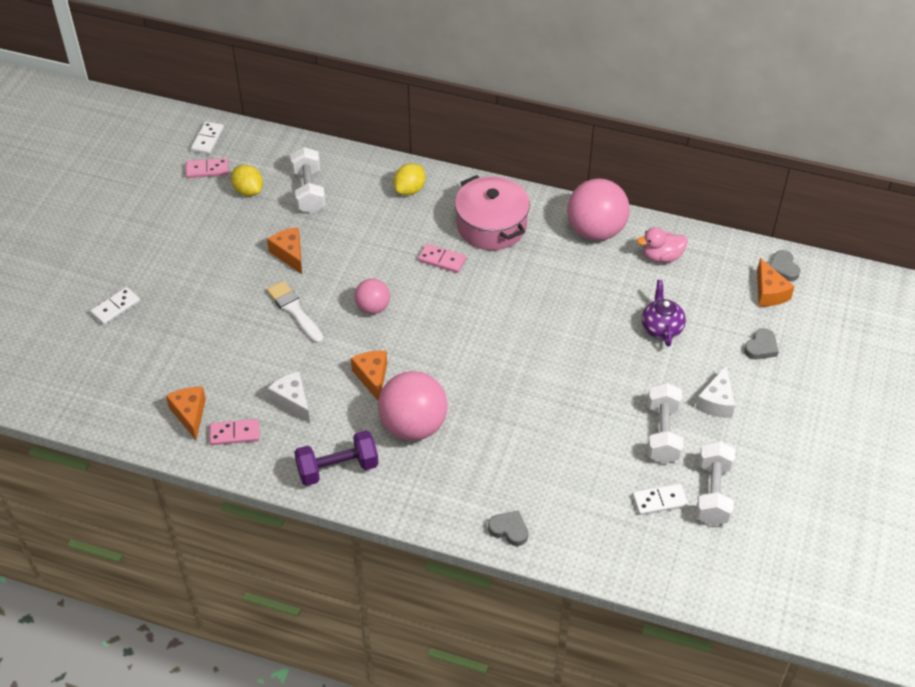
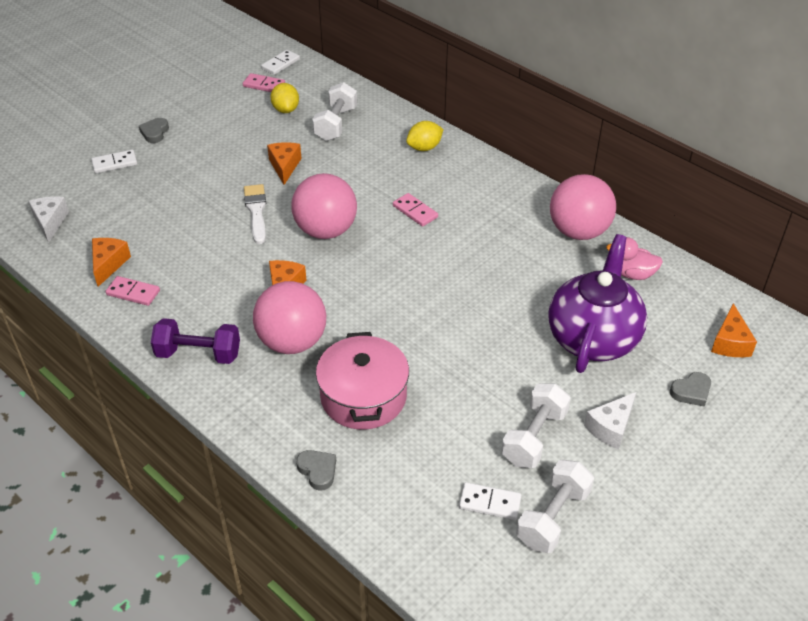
camera: 25 degrees right, 5 degrees down
(292, 401) = (201, 283): white cheese -> white cheese (50, 222)
(373, 307) = (326, 230): pink ball -> pink ball, size x1.81
(491, 226) = (480, 198): pink pot -> pink pot (363, 397)
(661, 328) = (593, 338): purple teapot -> purple teapot, size x1.99
(783, 268) = (758, 325): grey heart -> grey heart (155, 132)

